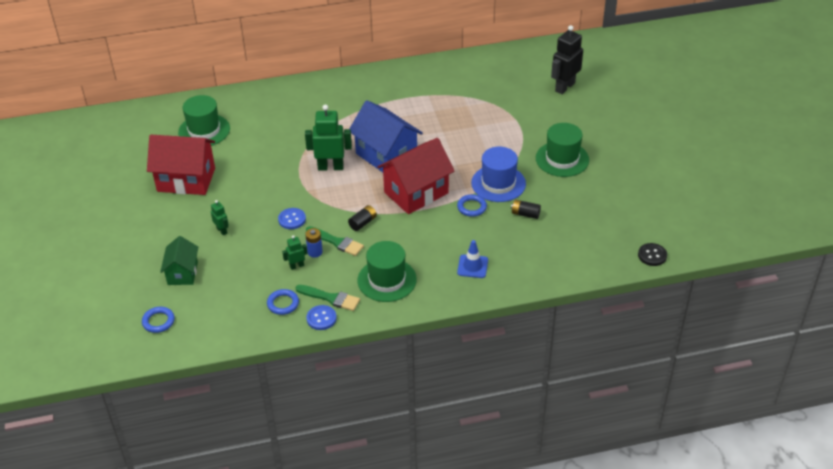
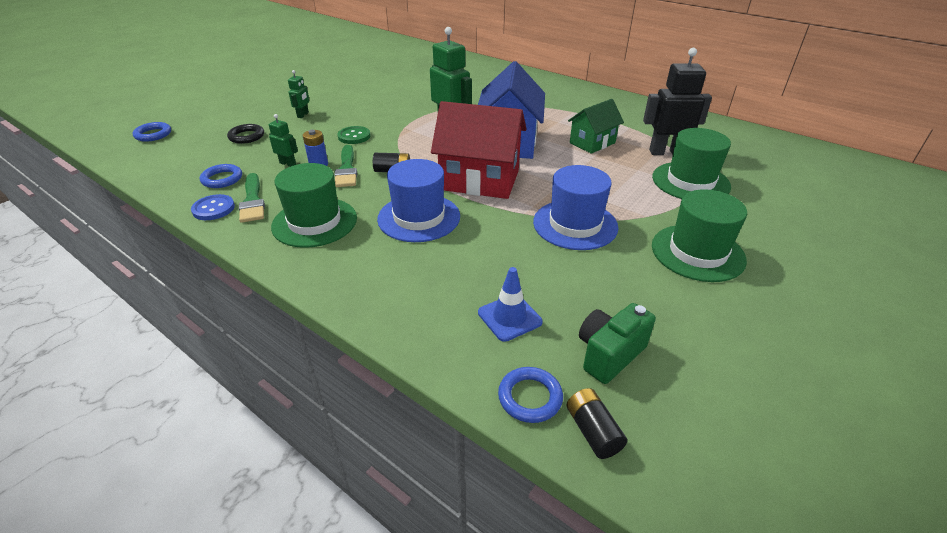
camera: 50 degrees right, 5 degrees down
(182, 273) = (229, 121): green house -> green house (592, 143)
(186, 180) = (351, 81): red house -> none
(204, 130) = (419, 66): green hat -> green hat (690, 182)
(225, 272) = (246, 136): none -> black ring
(292, 219) = (354, 136): blue button -> green button
(428, 236) = (419, 217): none -> blue hat
(471, 207) = (507, 224): blue ring -> blue ring (530, 397)
(472, 266) = (402, 273): blue traffic cone -> blue traffic cone (509, 317)
(525, 214) = (553, 271): black battery -> black battery (593, 431)
(564, 87) = (811, 195): black robot -> black robot (666, 152)
(591, 231) = (609, 354): none -> green camera
(652, 255) = (659, 474): black button -> none

